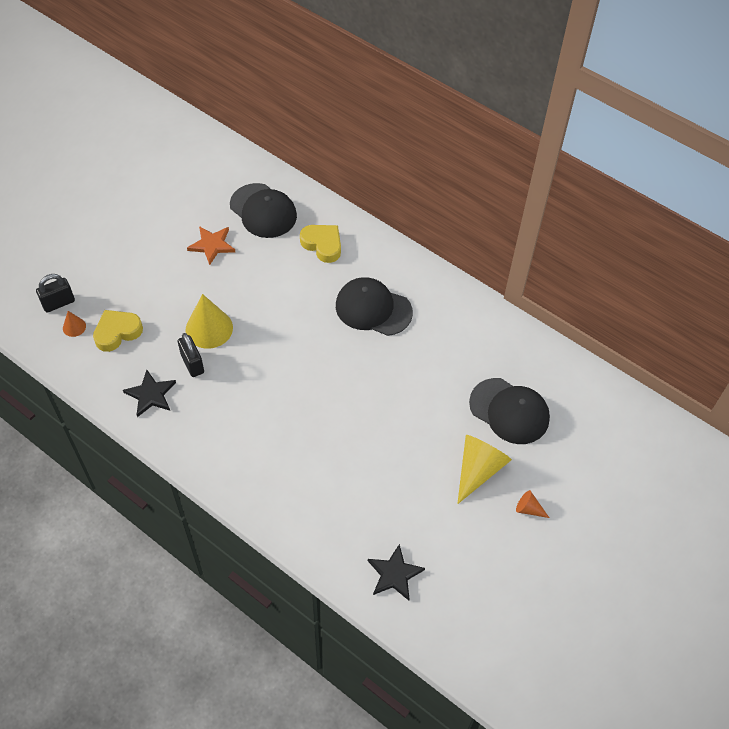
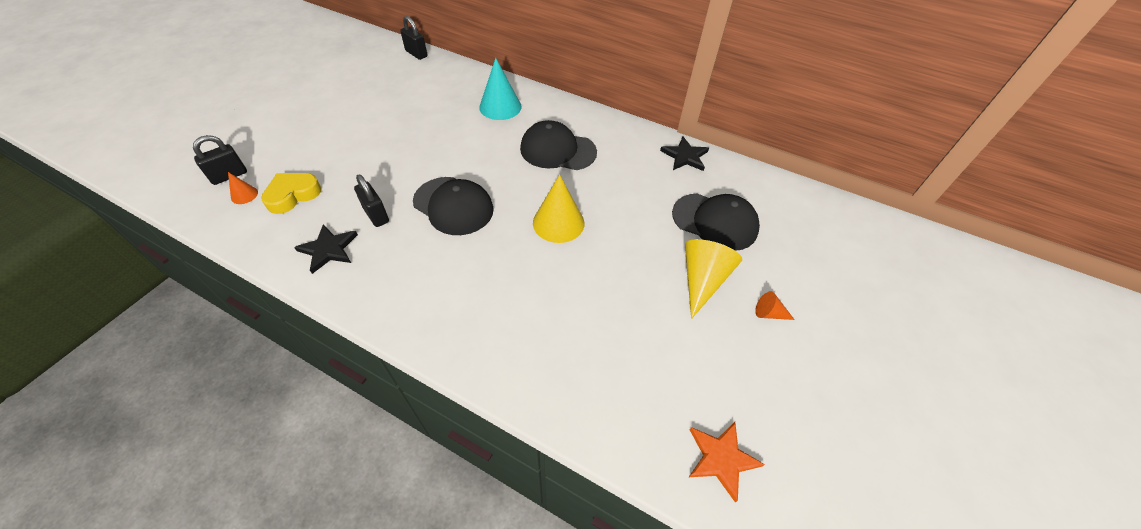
camera: 10 degrees left, 5 degrees down
(209, 328) = (393, 182): yellow cone -> yellow cone (558, 223)
(212, 245) = (393, 115): orange star -> orange star (721, 459)
(240, 158) = (416, 54): none -> black padlock
(263, 211) = (441, 87): black cap -> black cap (453, 206)
(322, 245) = (500, 107): yellow heart -> turquoise cone
(394, 574) = (641, 411): black star -> black star (685, 156)

